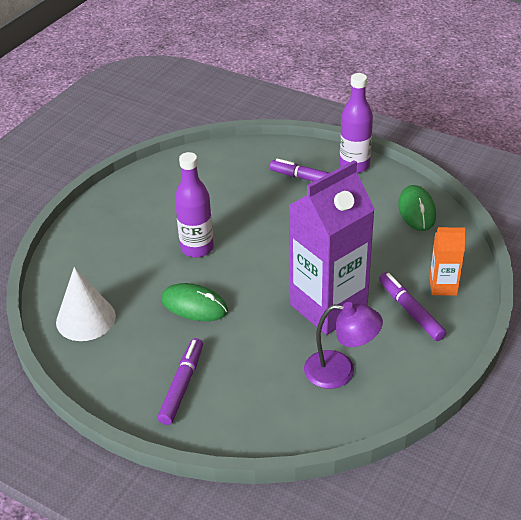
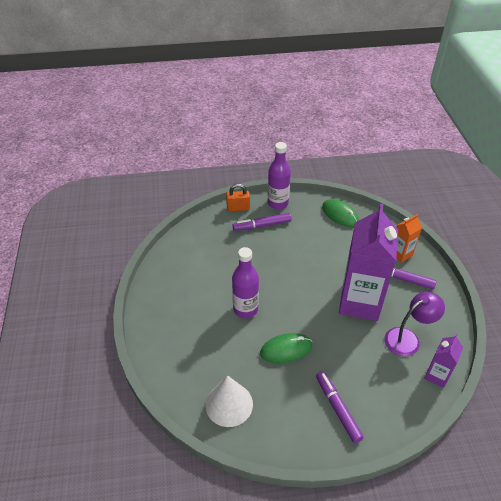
camera: 40 degrees left, 5 degrees up
(303, 151) = (238, 208): none -> orange padlock
(328, 424) = (437, 375): none -> purple carton

